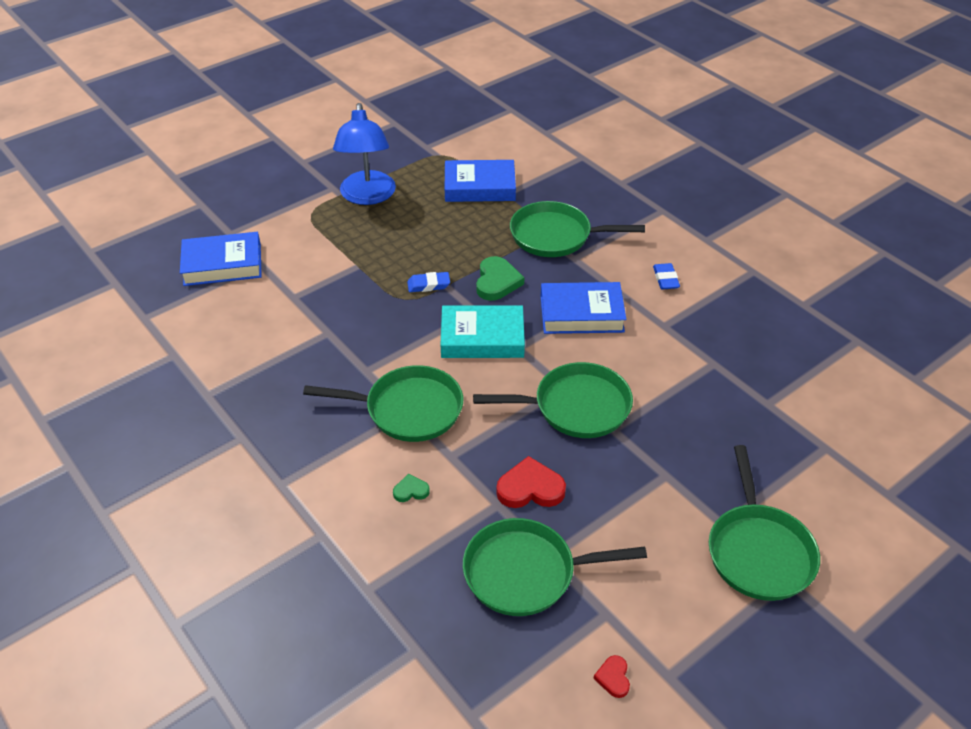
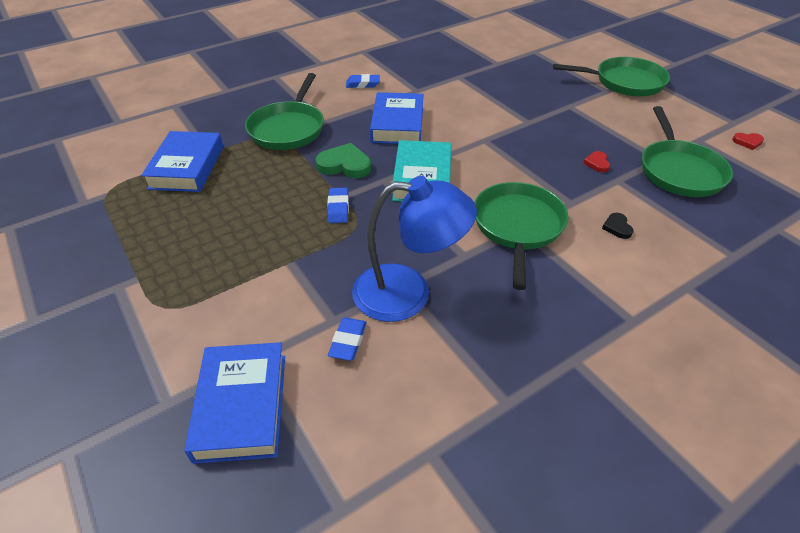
camera: 85 degrees left, 0 degrees up
(272, 307) = (348, 341): none -> blue eraser
(367, 196) = (156, 253): blue lamp -> blue lamp (408, 293)
(411, 491) = (617, 227): green heart -> black heart
(530, 488) = (597, 163): red heart -> red heart, size x0.53
(576, 407) = (507, 136): green pan -> none

